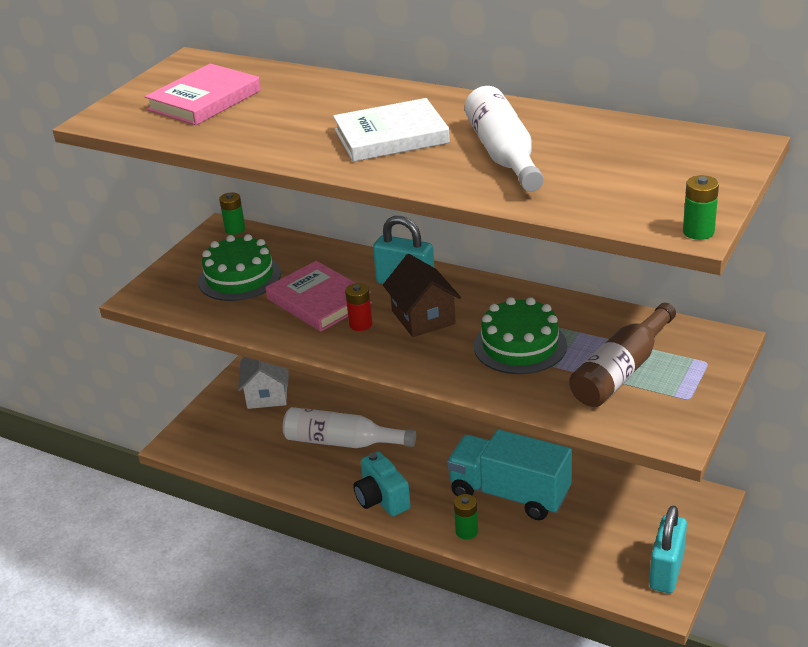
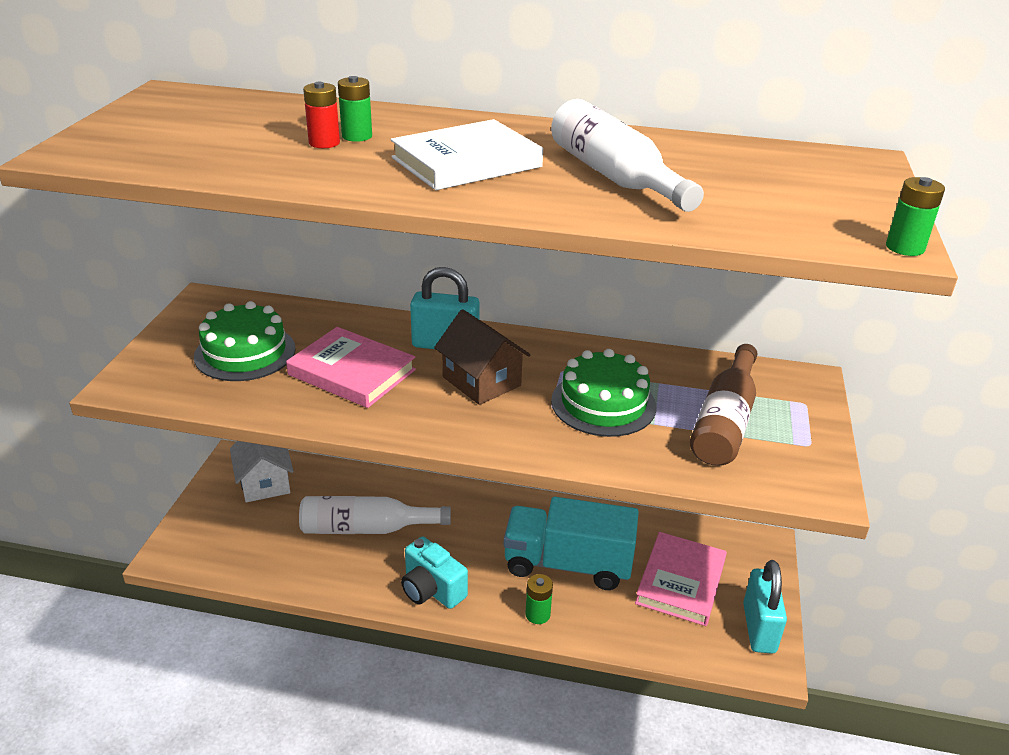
camera: 20 degrees left, 0 degrees up
(204, 100) = (203, 131): pink book -> pink book (680, 582)
(235, 229) = (222, 299): green battery -> green battery (357, 136)
(360, 324) = (412, 395): red battery -> red battery (324, 143)

